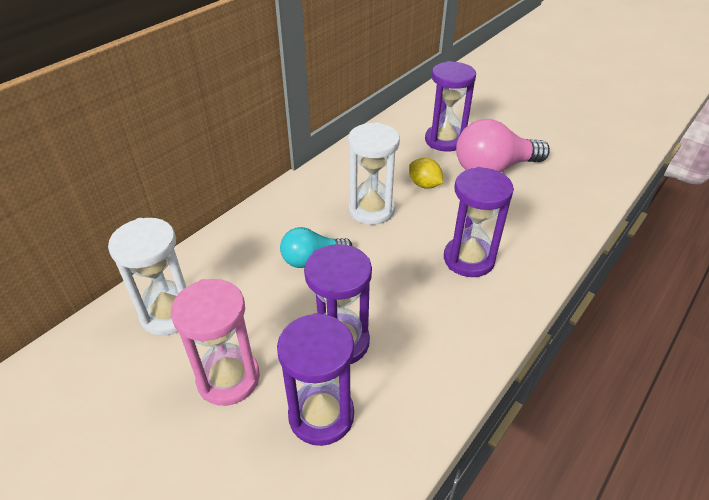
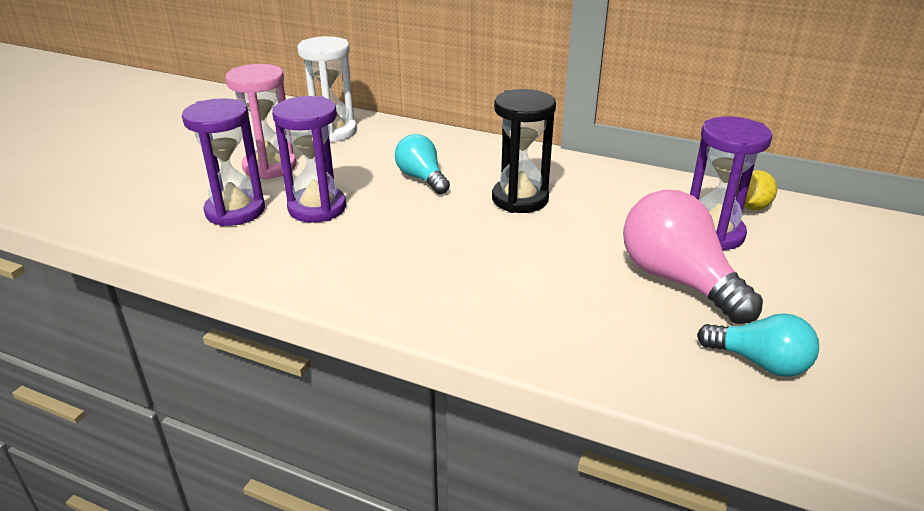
camera: 75 degrees right, 10 degrees down
(371, 210) = (520, 199): white hourglass -> black hourglass
(424, 185) = (594, 228): yellow lemon -> yellow lemon (751, 206)
(468, 259) = (466, 272): purple hourglass -> none
(571, 165) = (759, 362): none -> turquoise light bulb

